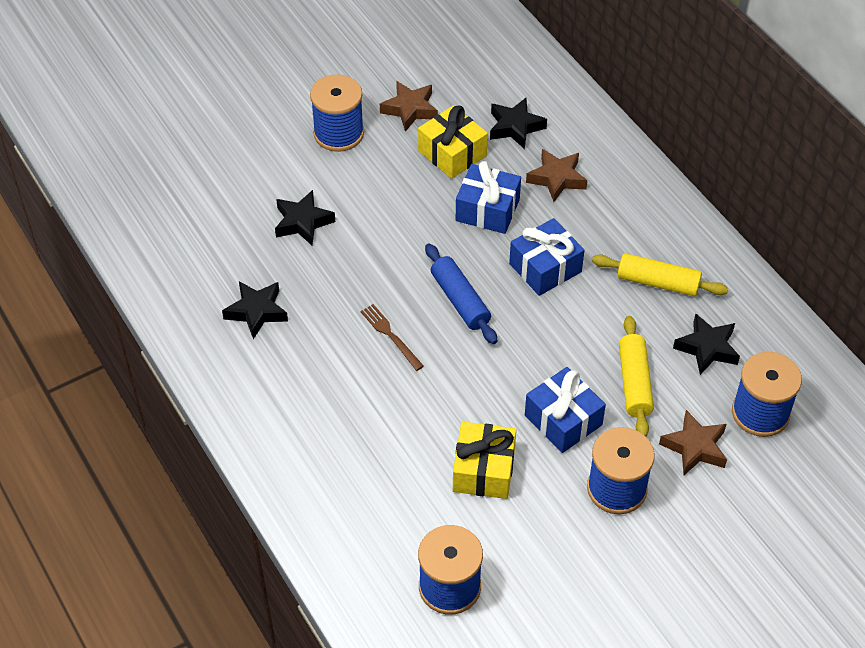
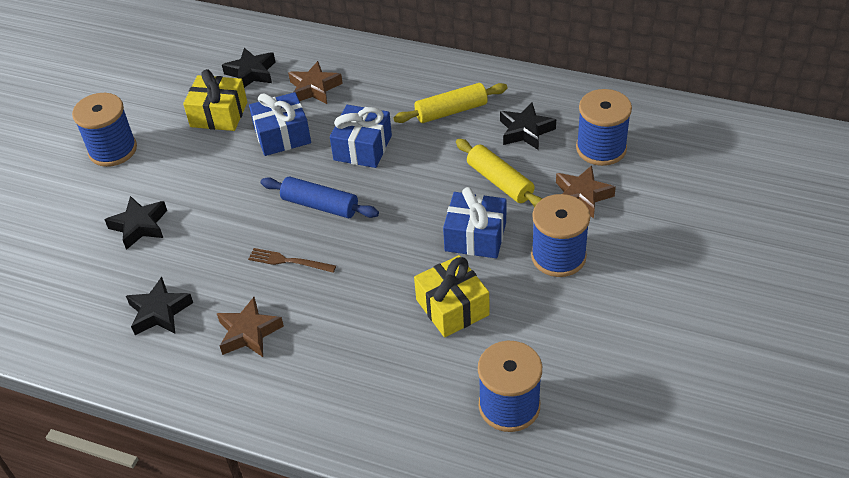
camera: 35 degrees left, 5 degrees down
(410, 109) = (157, 104): brown star -> brown star (249, 333)

